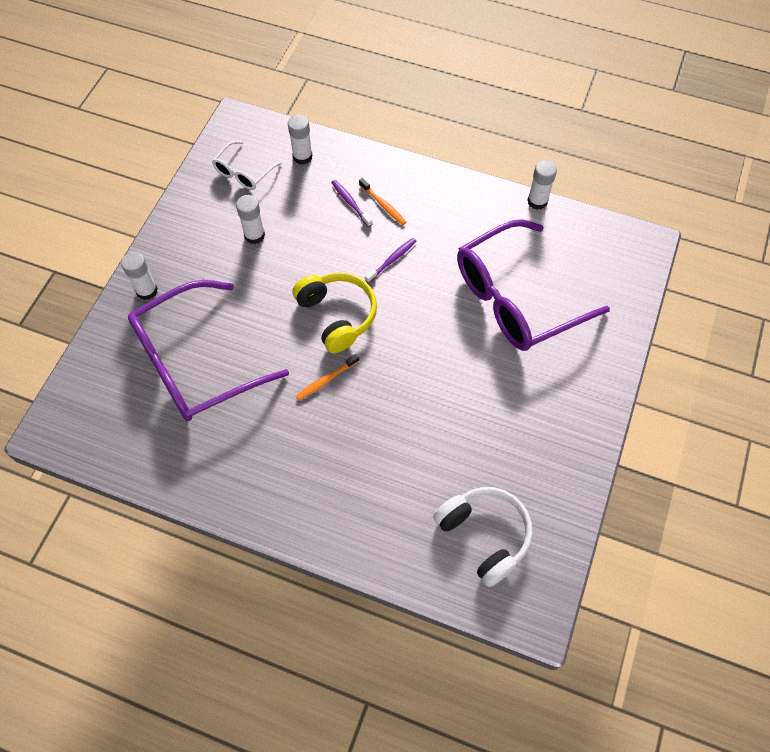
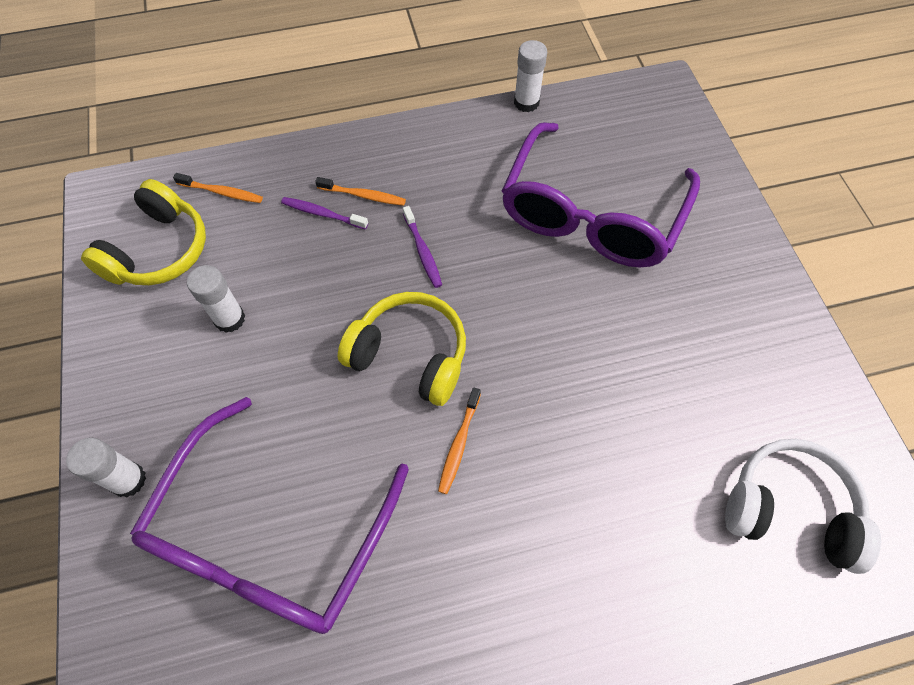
camera: 35 degrees left, 0 degrees up
(243, 172) = (158, 250): white glasses -> yellow headphones
(302, 156) = (222, 192): white glue stick -> orange toothbrush
(392, 260) = (423, 251): purple toothbrush -> purple toothbrush turned 150 degrees clockwise

